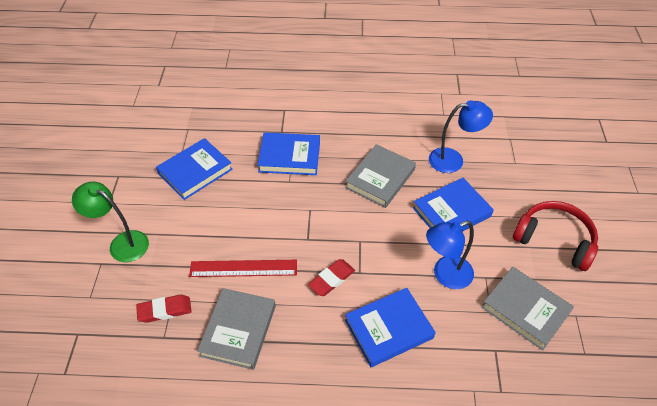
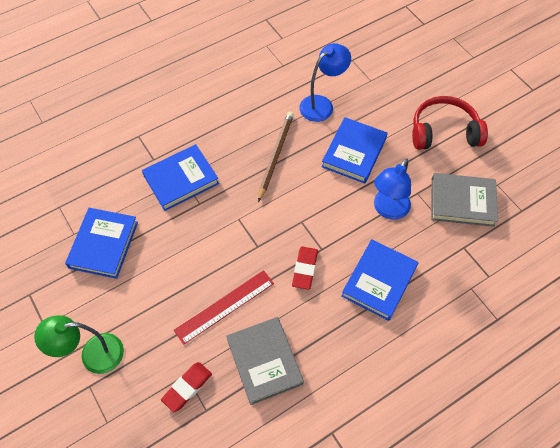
camera: 35 degrees left, 10 degrees up
(380, 178) = (275, 155): grey book -> brown pencil

